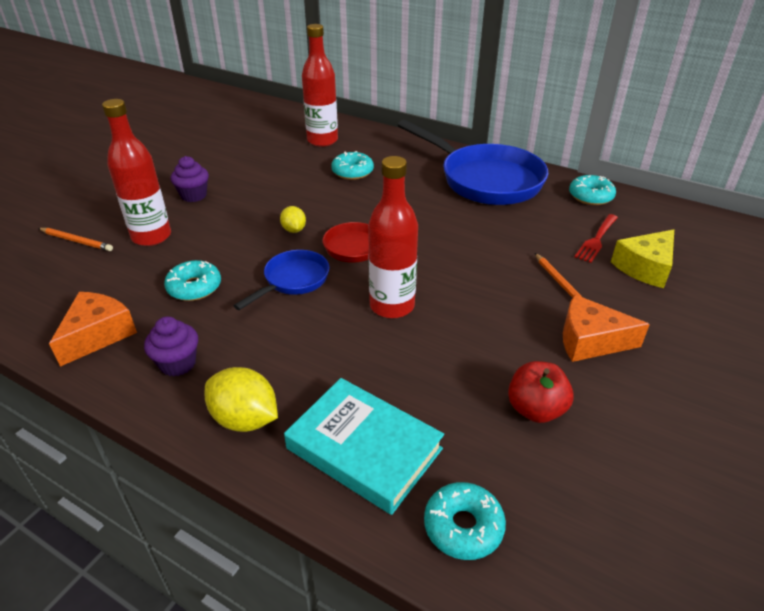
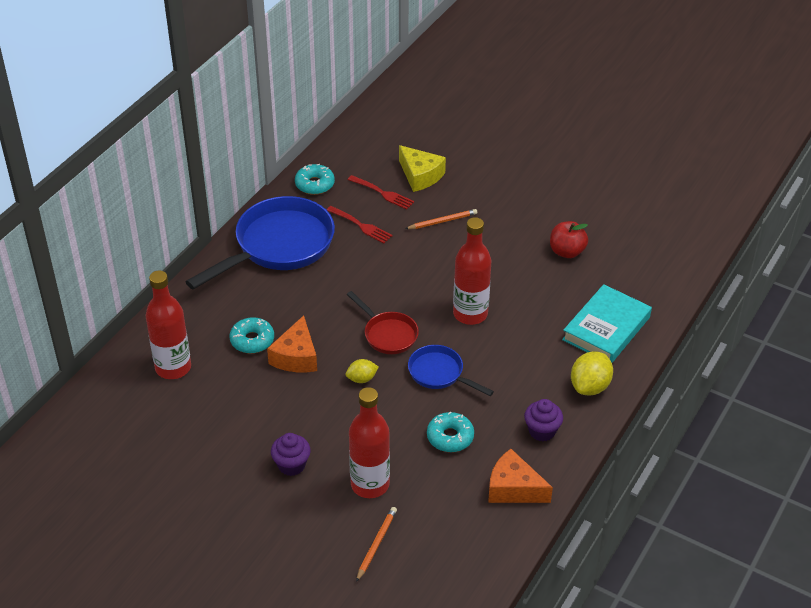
camera: 90 degrees left, 5 degrees up
(463, 526) = (652, 289): turquoise donut -> none
(532, 226) = (361, 226): none -> red fork
(590, 341) = (503, 218): orange cheese -> orange cheese (296, 356)

